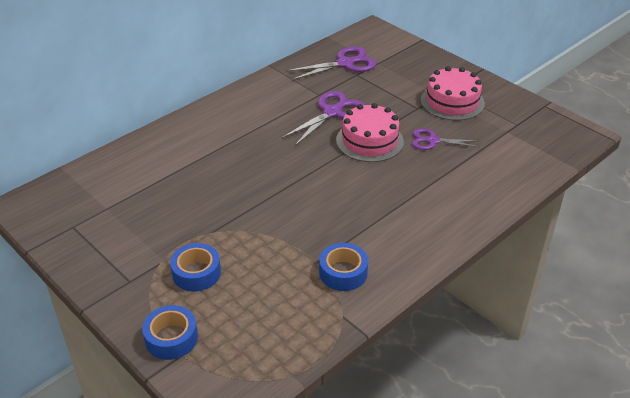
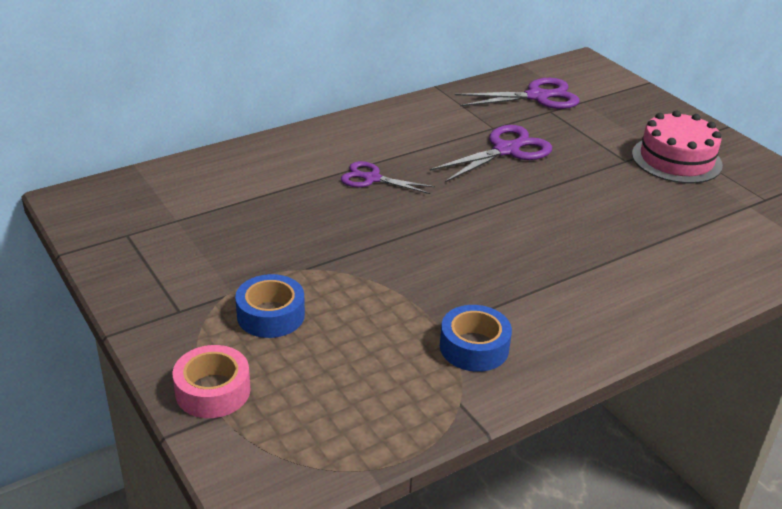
camera: 10 degrees right, 5 degrees down
(171, 338) = (213, 391): blue tape -> pink tape
(369, 141) = (550, 190): pink cake -> none
(432, 141) = (638, 203): purple scissors -> purple scissors (371, 178)

